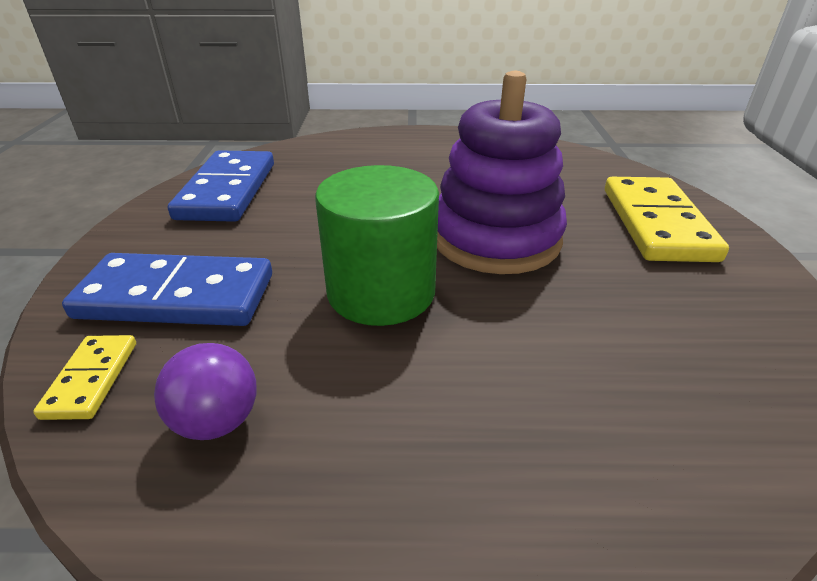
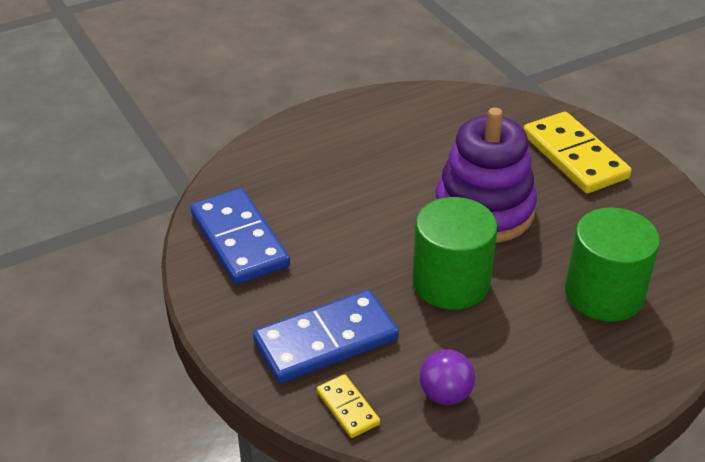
camera: 30 degrees left, 5 degrees up
(584, 384) = (604, 294): none -> green cylinder

